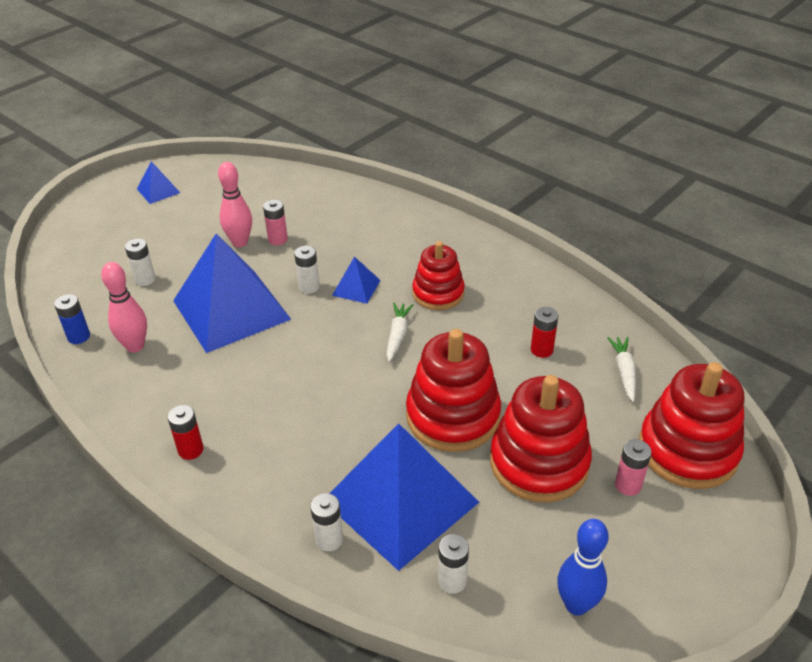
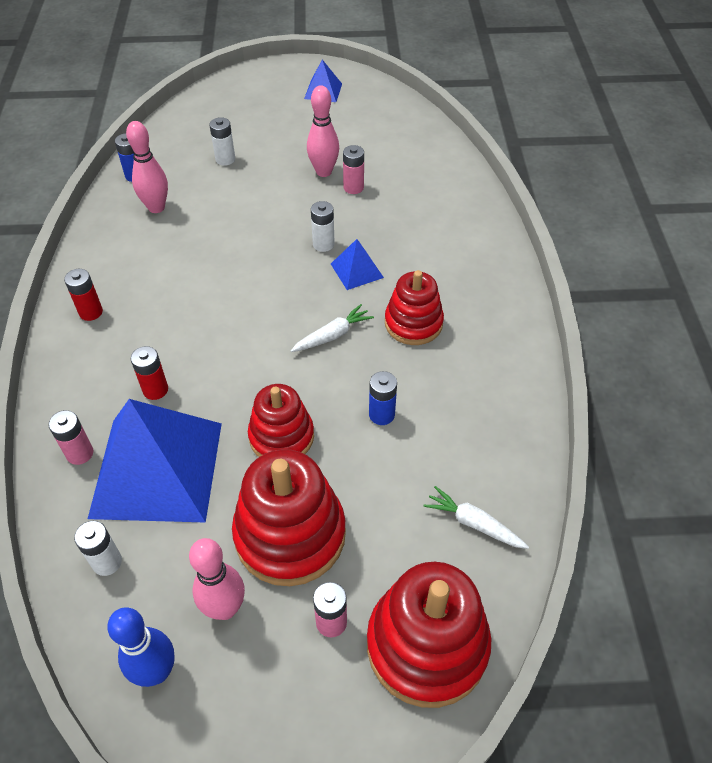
camera: 45 degrees right, 10 degrees up
(231, 310) = (247, 224): blue pyramid -> none
(329, 539) = (80, 453): white battery -> pink battery
(453, 416) = (281, 436): red stacking toy -> red stacking toy, size x0.64
(494, 357) = (381, 414): none -> blue battery
(541, 350) = (429, 442): red battery -> red battery (155, 390)
(562, 534) = (225, 608): none -> pink bowling pin
(624, 372) = (474, 523): white carrot -> white carrot turned 105 degrees counterclockwise

